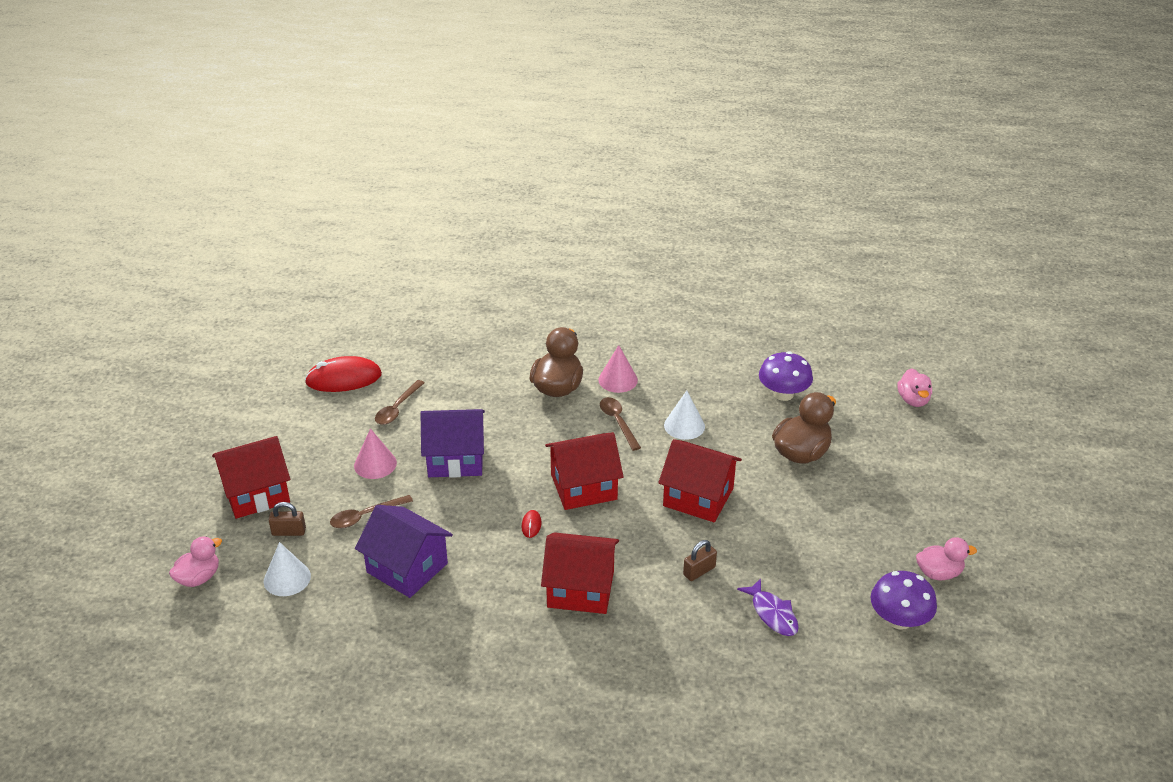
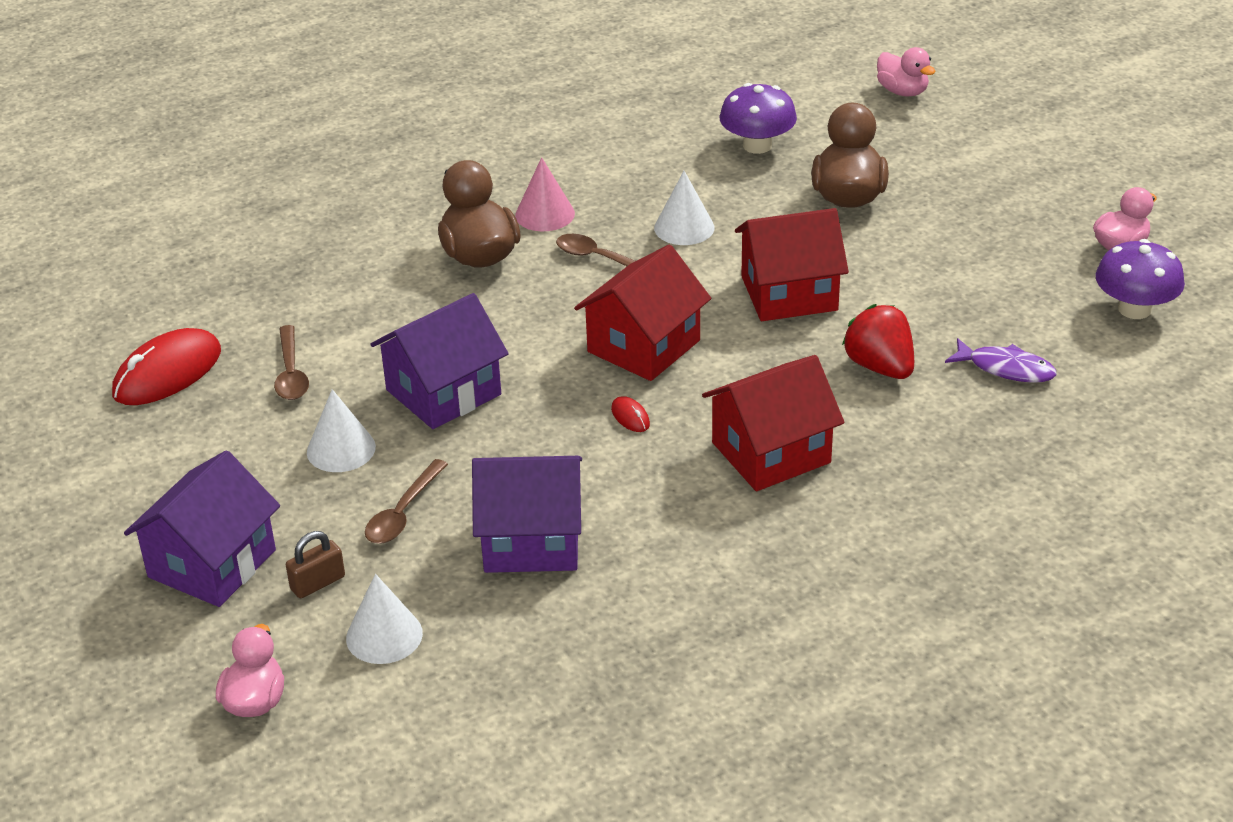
camera: 35 degrees left, 0 degrees up
(256, 493) = (212, 564): red house -> purple house
(375, 464) = (341, 449): pink cone -> white cone
(699, 571) = (880, 367): brown padlock -> red strawberry

